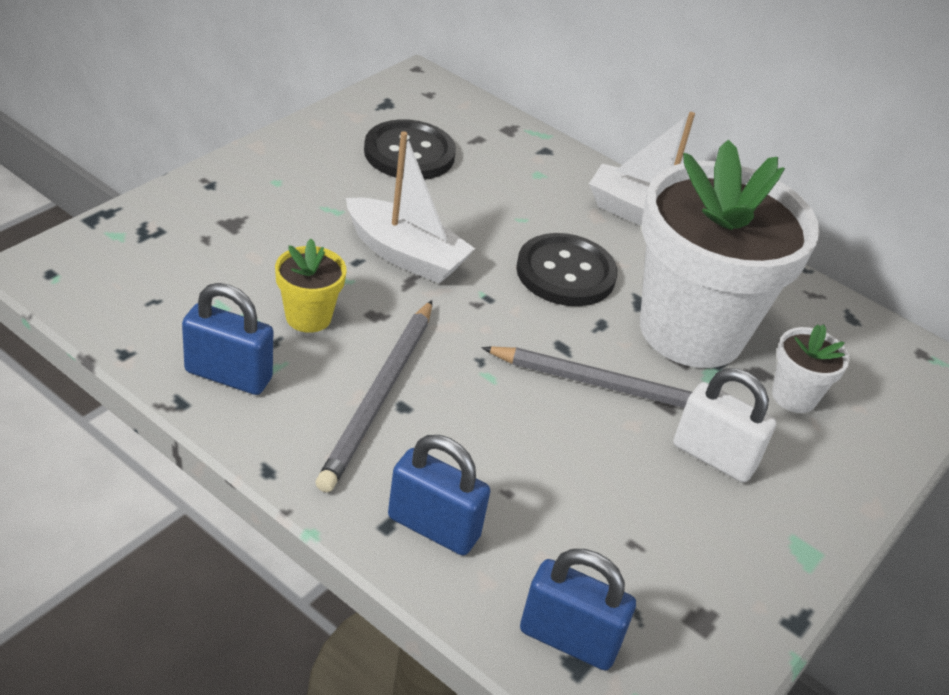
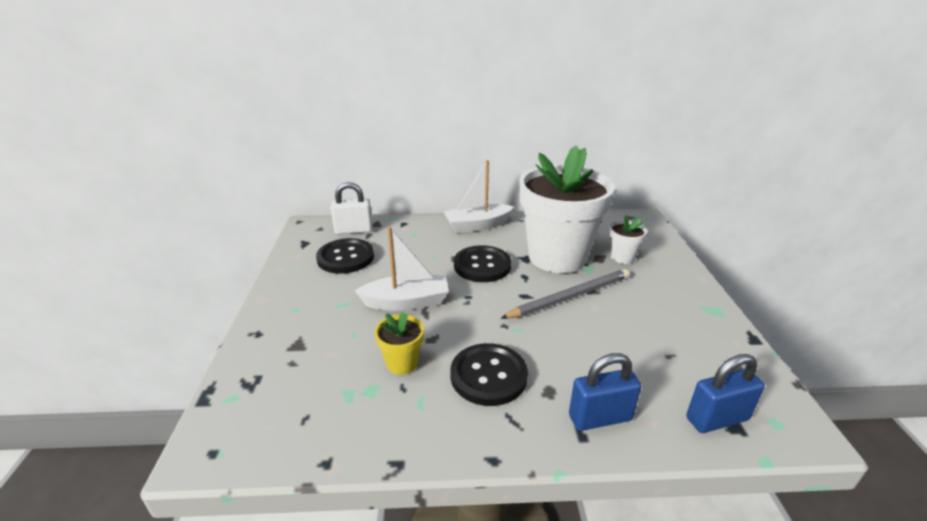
camera: 35 degrees left, 10 degrees down
(228, 375) = (403, 425): blue padlock -> none
(379, 397) = (488, 376): grey pencil -> black button
(713, 456) = (636, 298): white padlock -> white padlock (354, 230)

